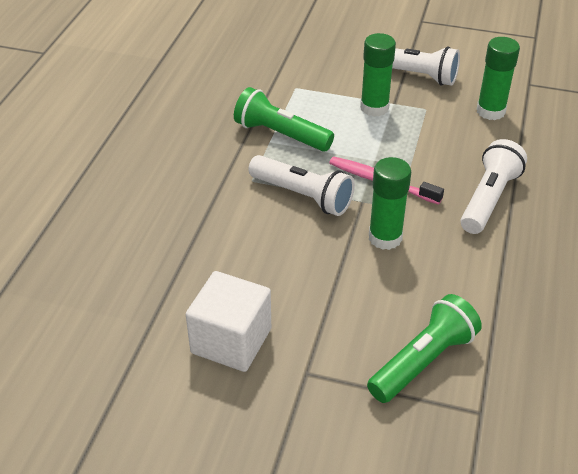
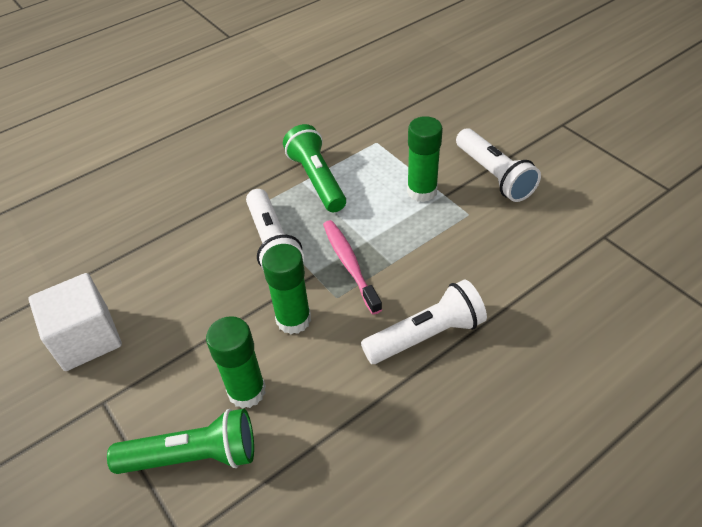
camera: 40 degrees right, 5 degrees up
(490, 111) = (529, 246): green glue stick -> green glue stick (247, 391)

